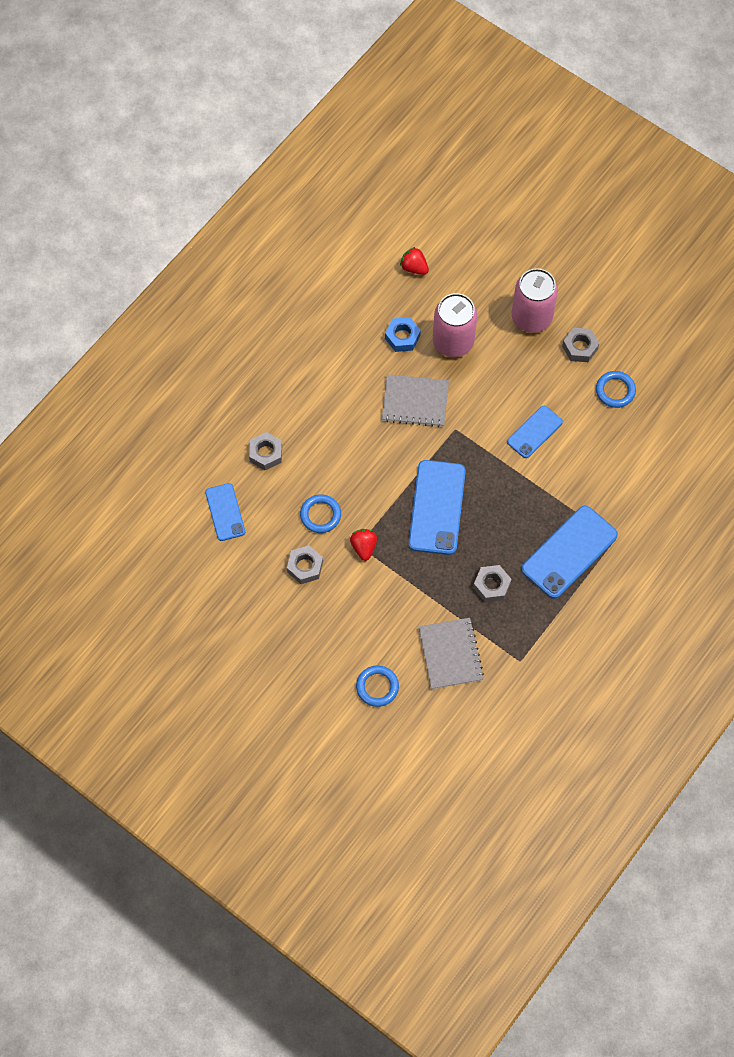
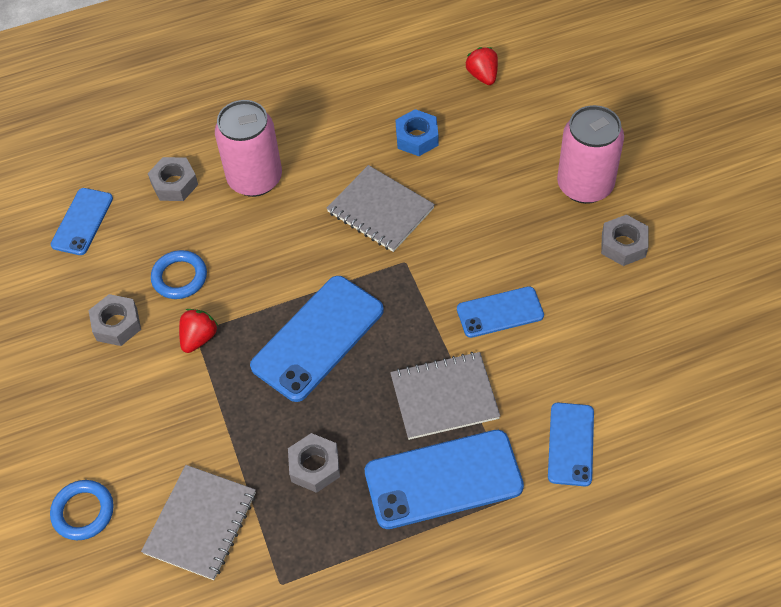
camera: 35 degrees right, 10 degrees down
(453, 342) = (472, 168): pink can -> pink can (255, 179)
(537, 503) = (444, 397): none -> grey notebook
(615, 391) = (636, 315): blue ring -> none
(626, 492) = (570, 444): none -> blue phone

